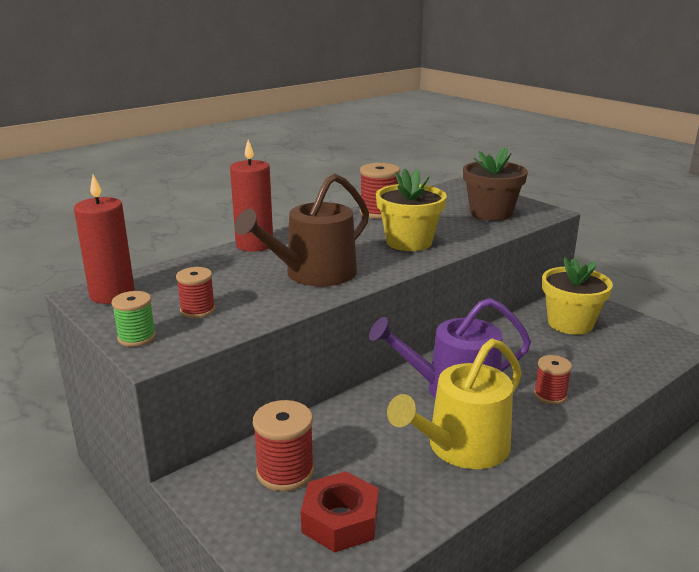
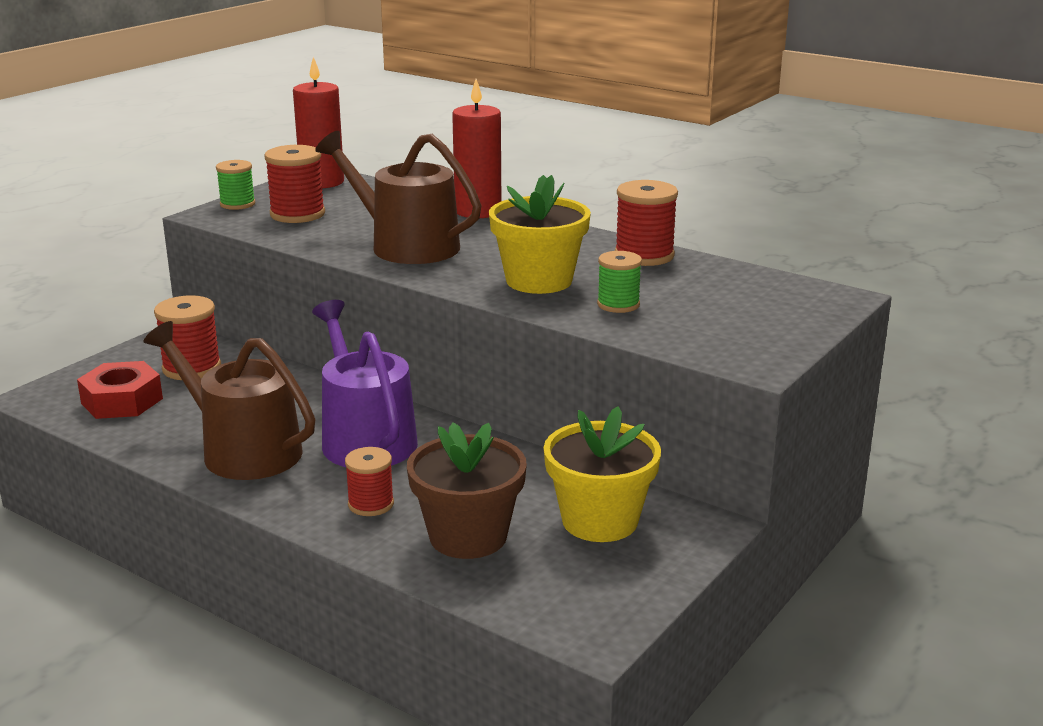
camera: 75 degrees right, 0 degrees up
(197, 310) = (297, 214): red spool -> red spool, size x1.53
(457, 228) = (618, 304): none -> green spool
(461, 447) = (243, 450): yellow watering can -> brown watering can
(491, 213) = (705, 323): brown flower pot -> brown flower pot (468, 536)

